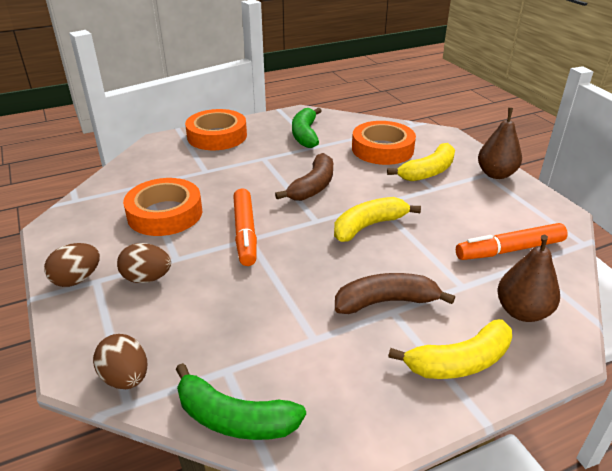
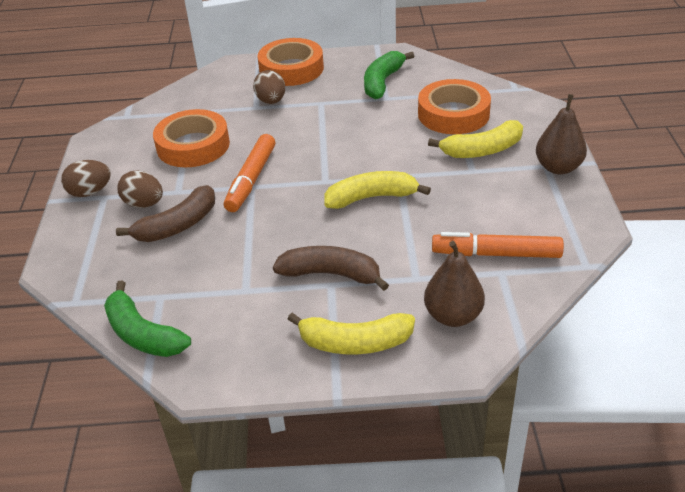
camera: 25 degrees right, 5 degrees up
(126, 378) = (84, 282): brown egg -> brown egg (271, 101)
(313, 186) = (348, 144): brown banana -> brown banana (178, 225)

